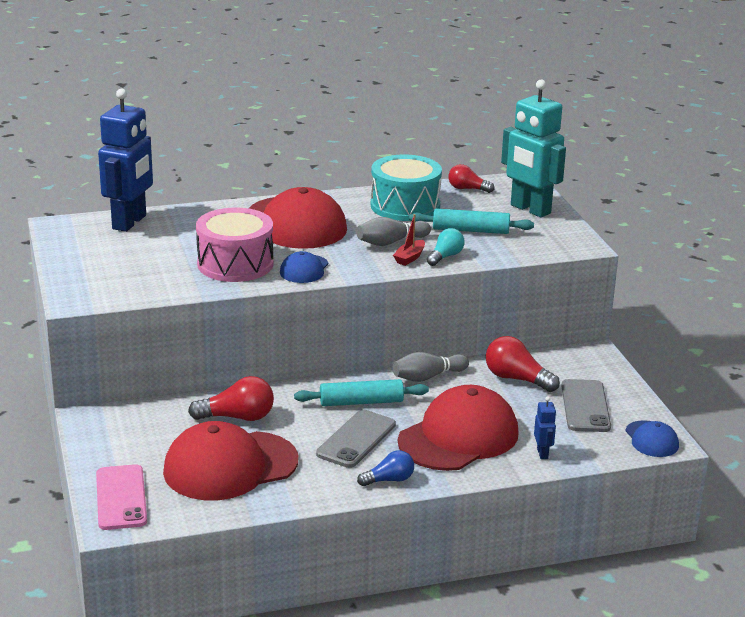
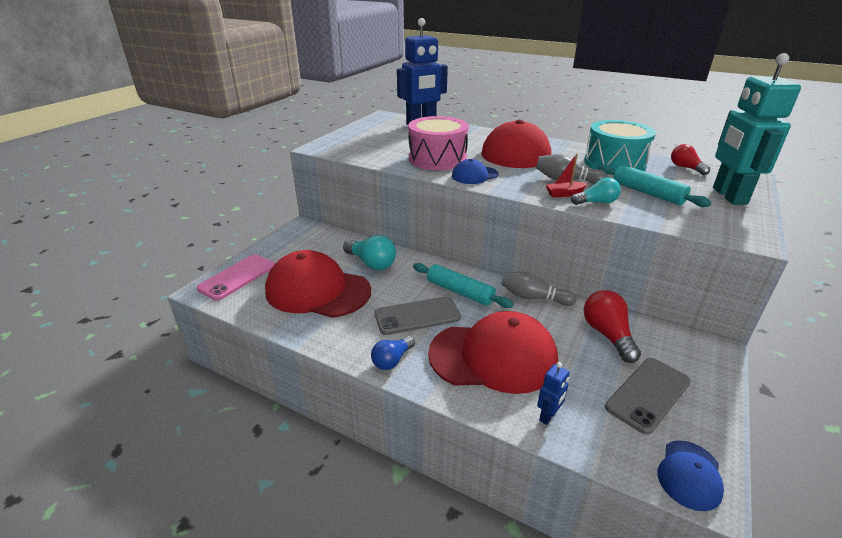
camera: 45 degrees right, 5 degrees up
(237, 417) = (371, 263): red light bulb -> turquoise light bulb
(389, 480) = (392, 360): blue light bulb -> blue light bulb turned 105 degrees clockwise

